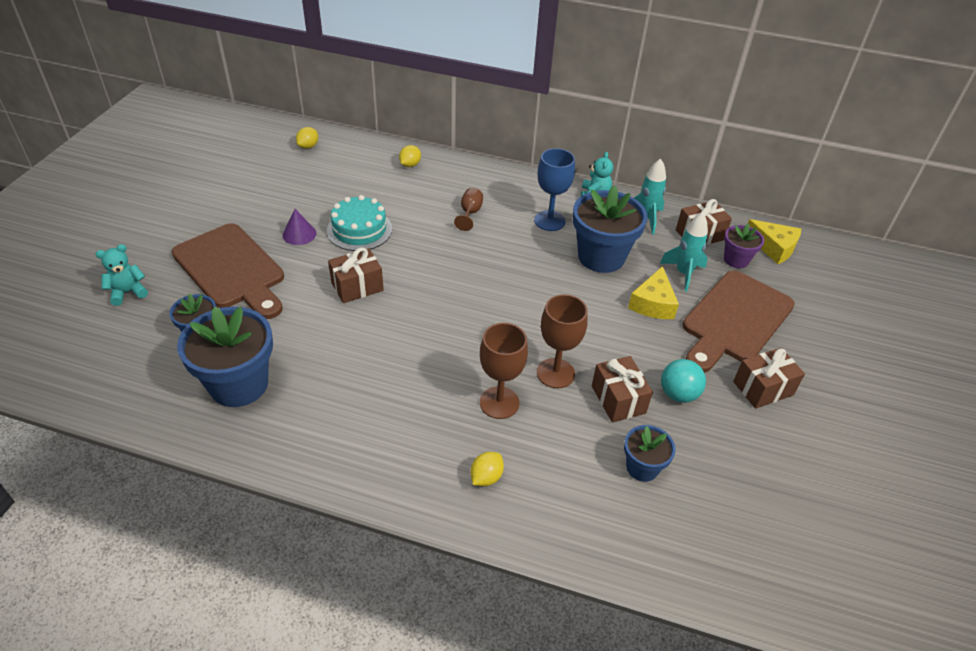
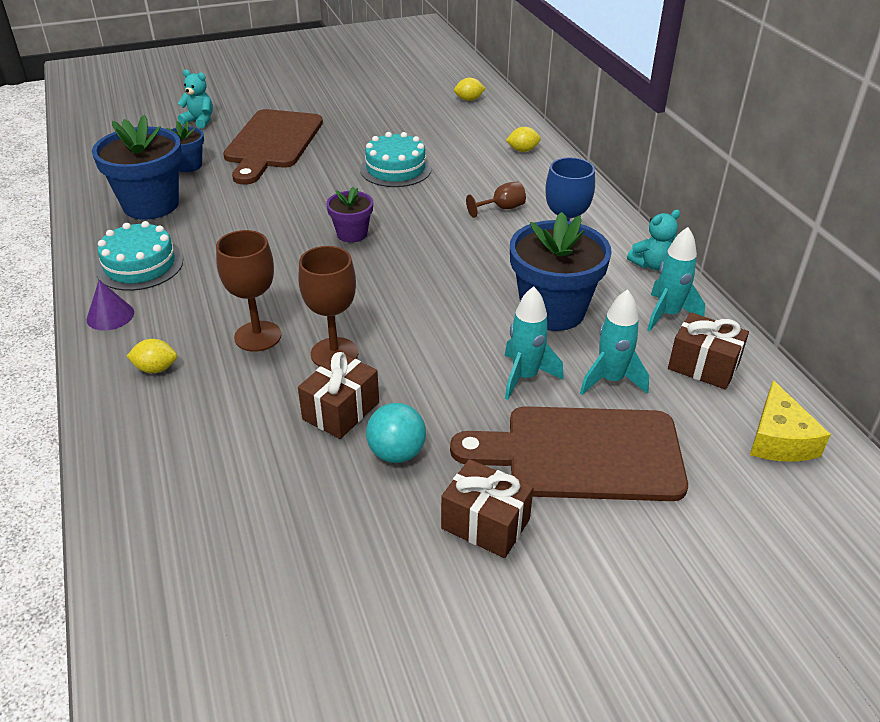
camera: 55 degrees right, 5 degrees down
(299, 234) = (351, 148): purple cone -> purple cone (110, 316)
(330, 430) = (140, 265): none -> turquoise cake
(357, 286) = (322, 201): brown gift -> none
(642, 467) = (257, 467): blue flower pot -> none
(653, 303) = (525, 377): yellow cheese -> turquoise rocket
(736, 260) = (701, 414): purple flower pot -> purple flower pot (352, 234)

